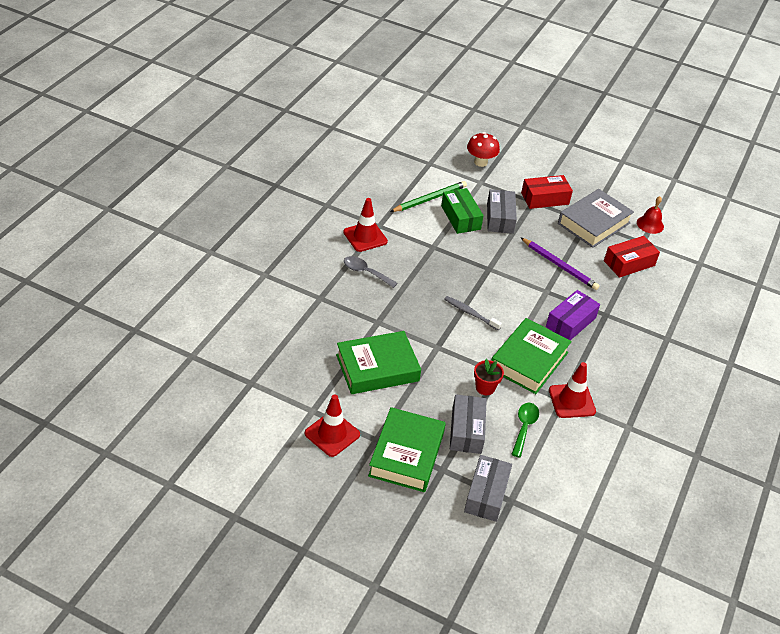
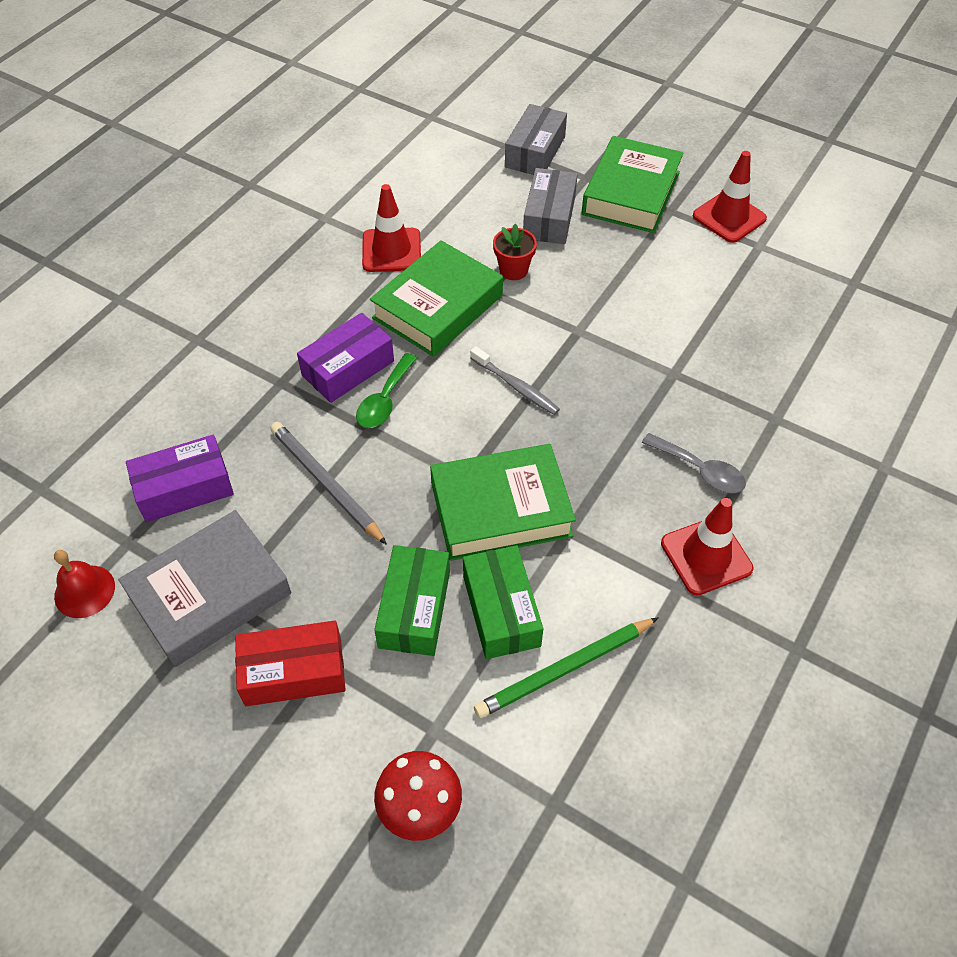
camera: 170 degrees left, 10 degrees up
(377, 368) = (672, 300): green book -> green book (501, 509)
(500, 218) = (414, 609): grey box -> green box
(524, 427) = (469, 220): green spoon -> green spoon (385, 400)
(559, 265) = (326, 484): purple pencil -> grey pencil
(629, 263) = (184, 488): red box -> purple box

